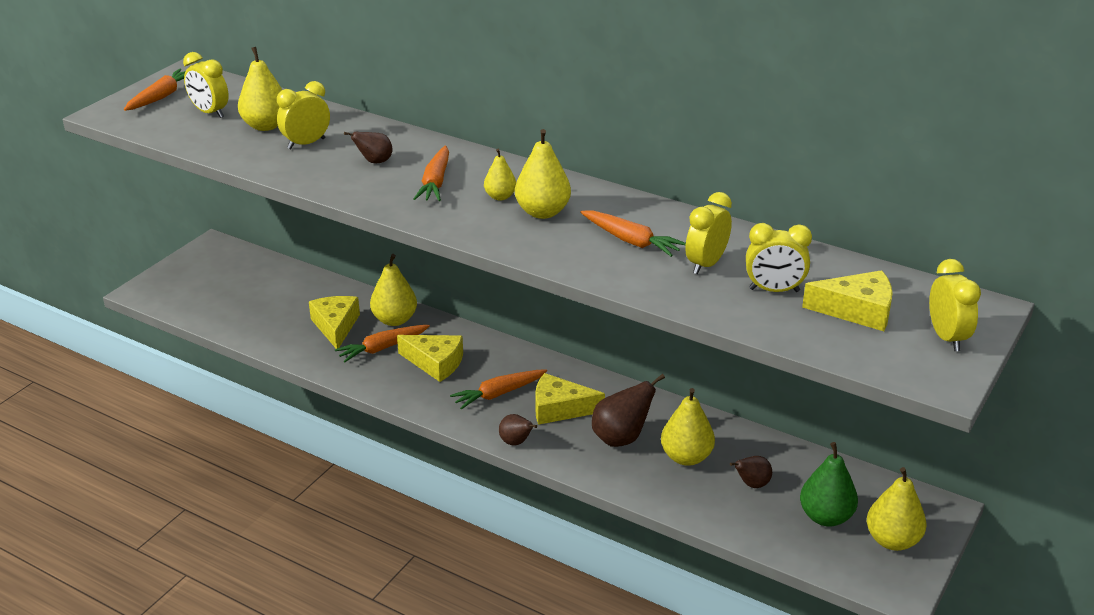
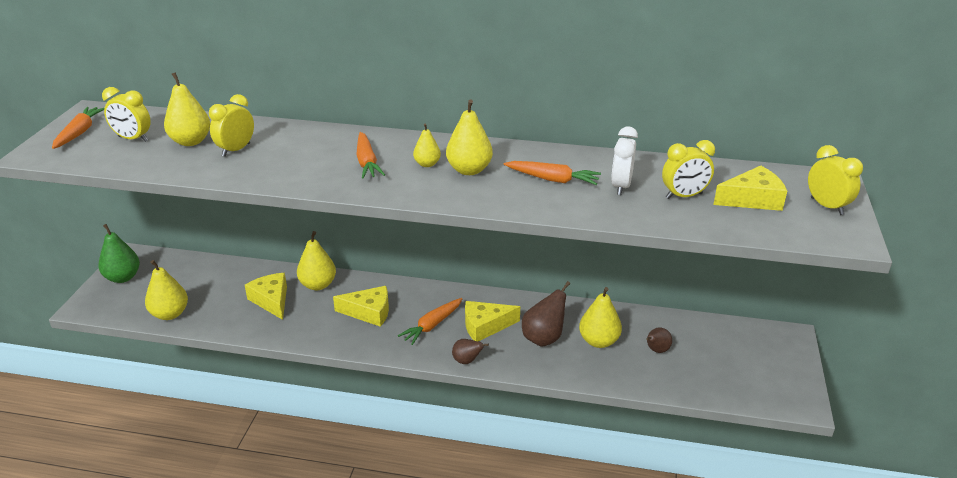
camera: 20 degrees left, 0 degrees up
(374, 161) = (304, 154): brown pear -> none
(382, 348) = (319, 310): orange carrot -> none
(706, 264) = (621, 186): yellow clock -> white clock
(826, 517) = (720, 362): green pear -> green pear (123, 277)
(892, 540) = (774, 367): yellow pear -> yellow pear (170, 314)

